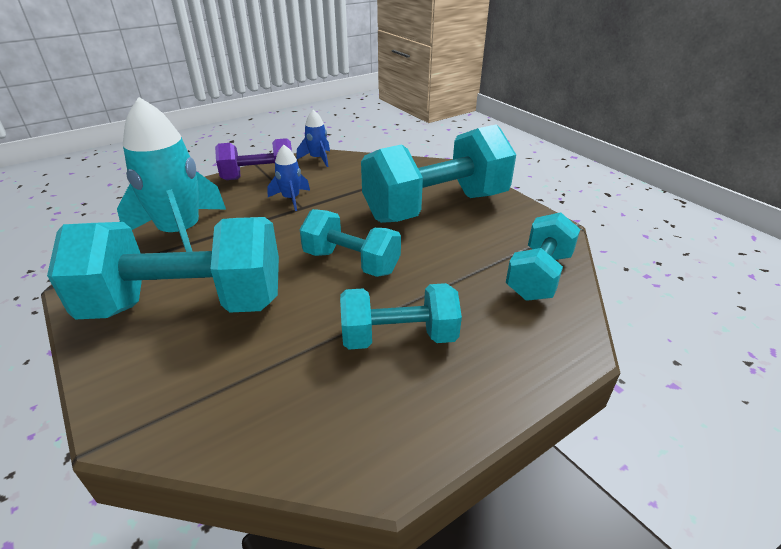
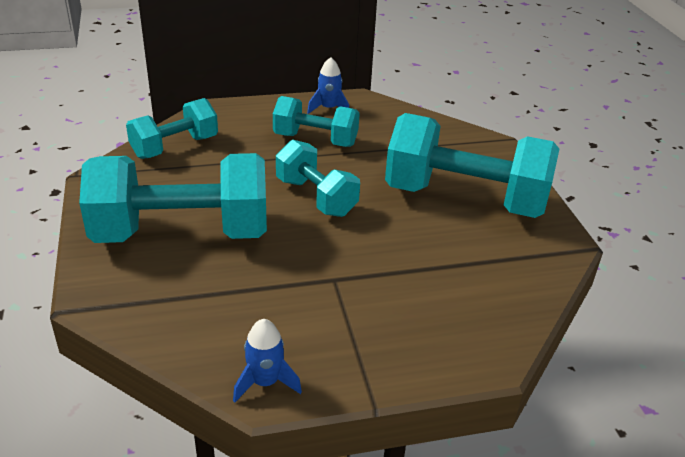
camera: 160 degrees left, 0 degrees up
(181, 233) = (480, 277): turquoise rocket -> none
(259, 177) = (374, 359): purple dumbbell -> none
(291, 199) = (342, 297): blue rocket -> blue rocket (329, 109)

